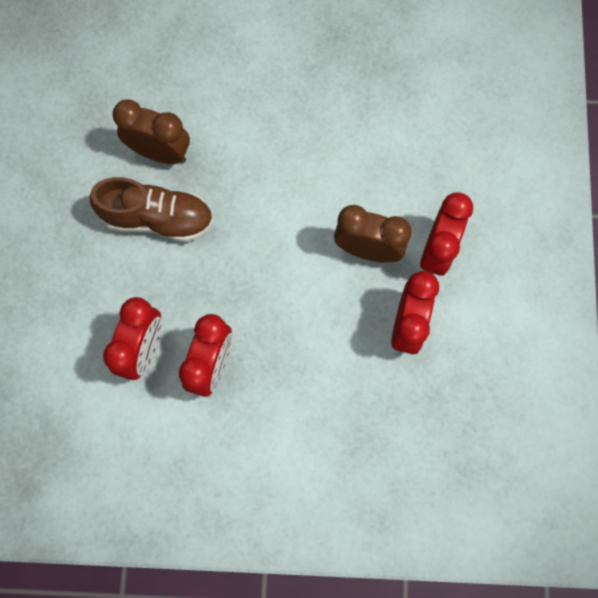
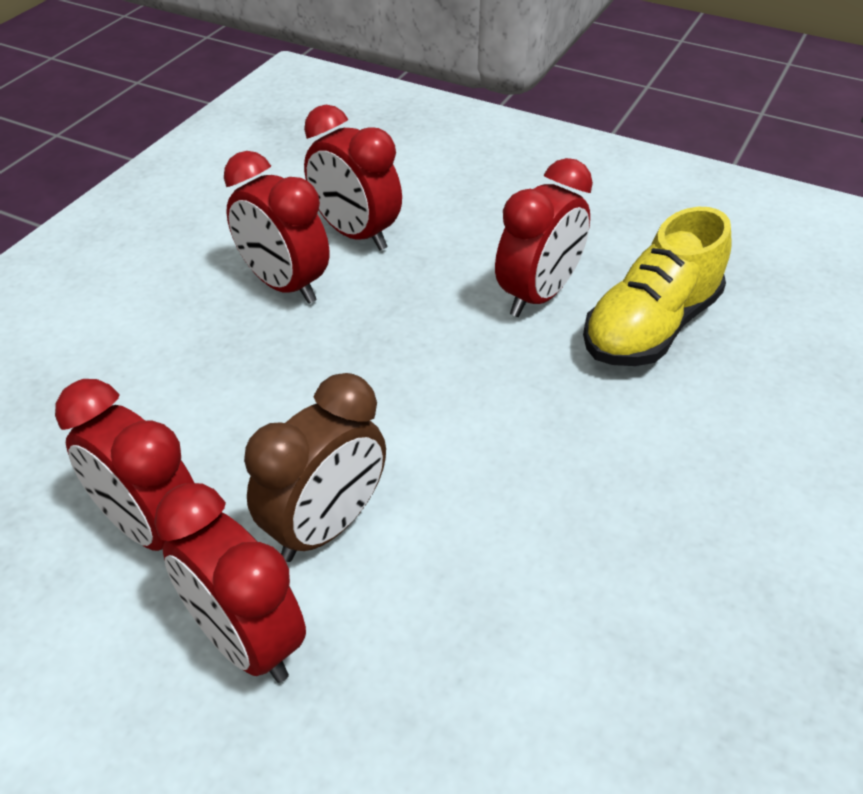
camera: 115 degrees right, 30 degrees down
(158, 219) = (538, 295): brown shoe -> red clock
(160, 153) = (651, 327): brown clock -> yellow shoe

